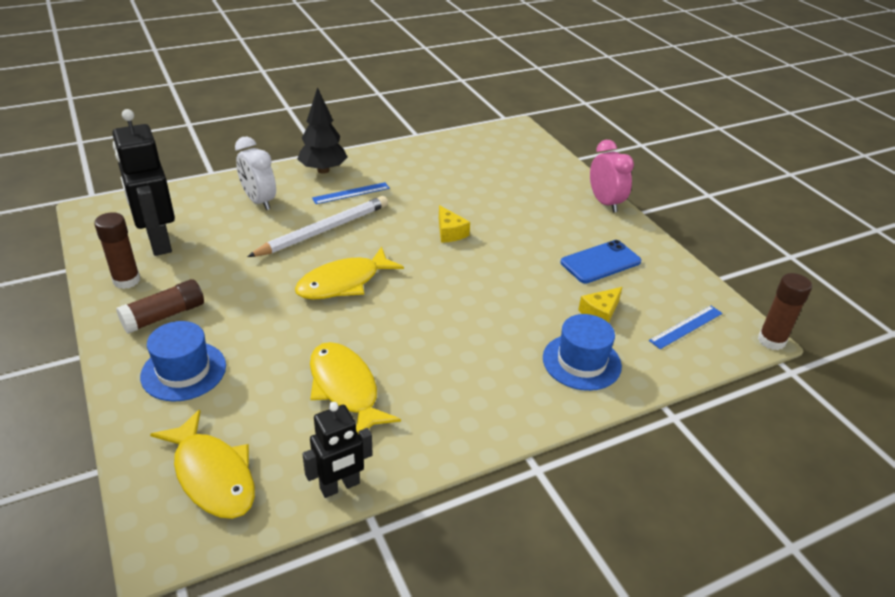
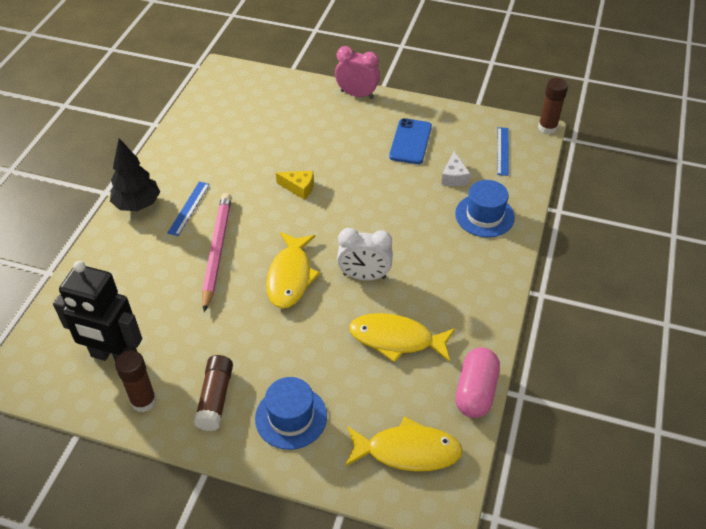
camera: 45 degrees left, 10 degrees up
(259, 201) = (133, 266): white clock -> white clock (364, 276)
(324, 230) = (217, 251): white pencil -> pink pencil
(340, 486) = (475, 391): black robot -> pink capsule
(600, 313) = (454, 177): yellow cheese -> white cheese

